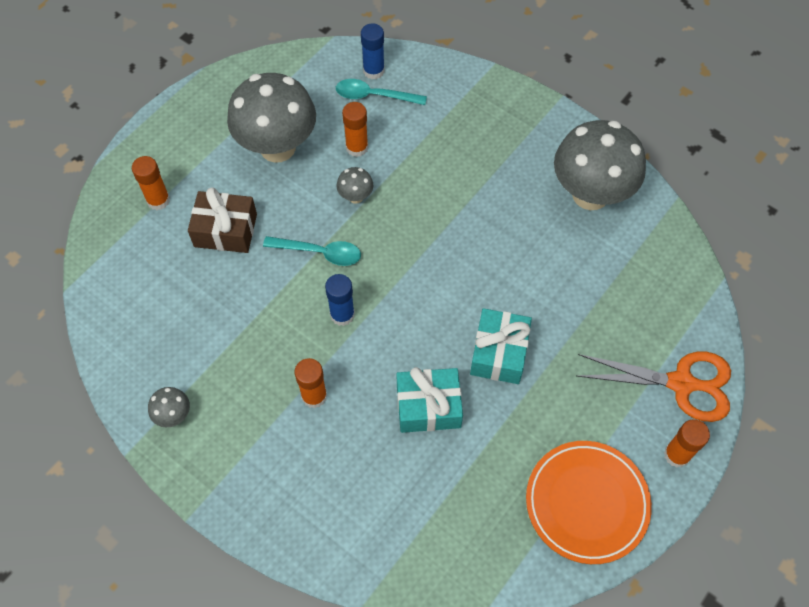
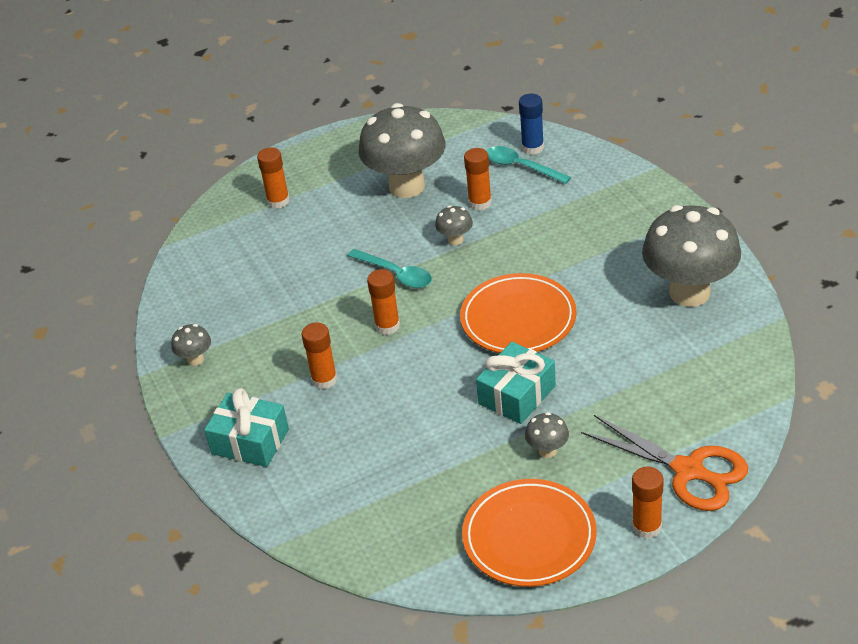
camera: 30 degrees right, 20 degrees down
(225, 230) = (322, 237): brown gift -> none
(342, 314) = (387, 326): blue glue stick -> orange glue stick
(428, 406) = (423, 417): turquoise gift -> turquoise gift (250, 441)
(458, 269) = (518, 319): none -> orange plate
(556, 405) = (547, 451): none -> grey mushroom

